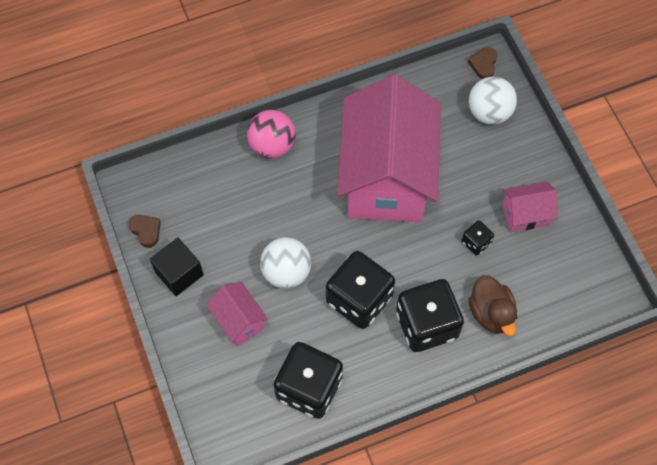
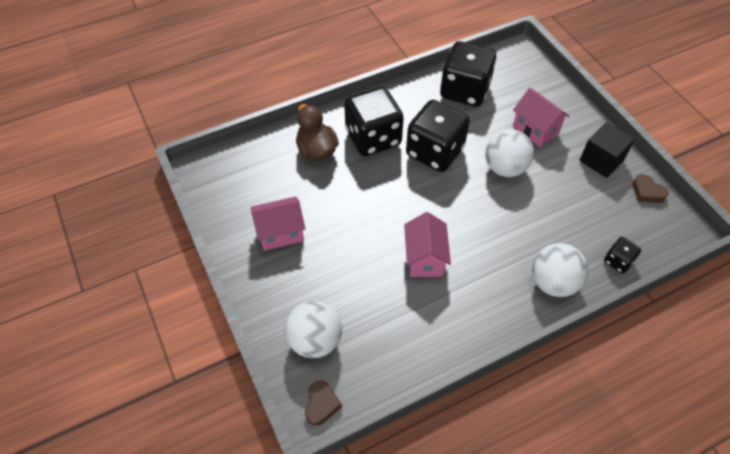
camera: 175 degrees right, 10 degrees down
(272, 145) = (553, 283): pink ball -> white ball
(386, 177) = (424, 258): pink house -> pink house, size x0.42
(476, 242) = (330, 204): black dice -> black dice (618, 261)

